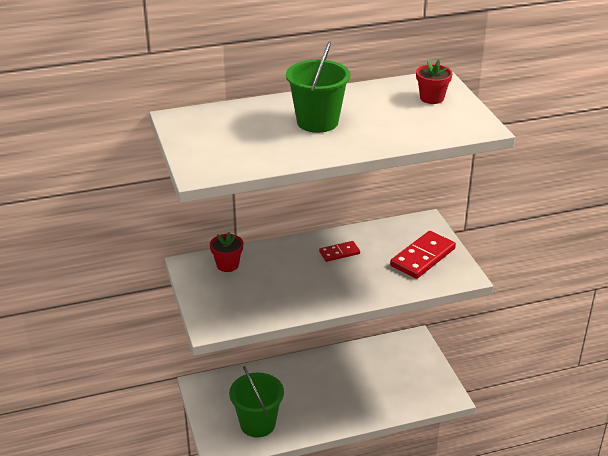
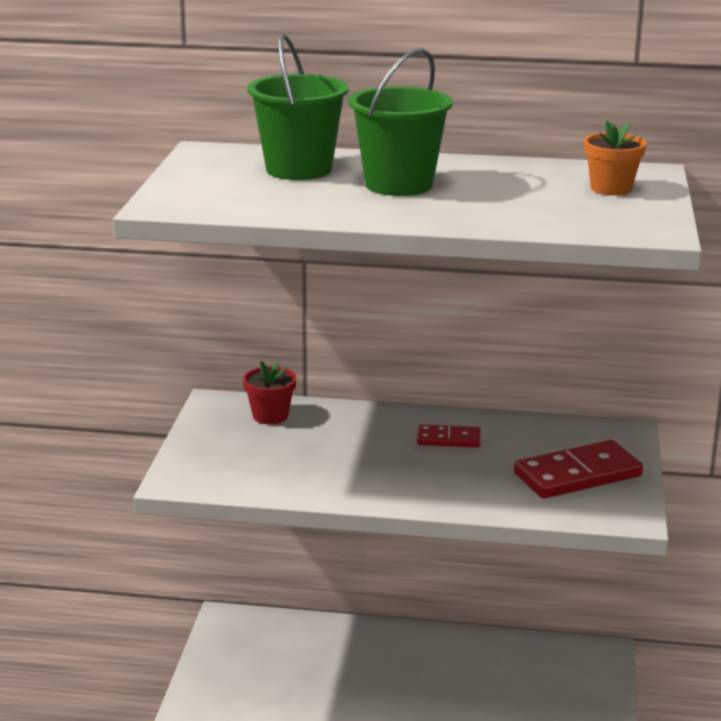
camera: 25 degrees right, 10 degrees down
(257, 424) = (272, 694): green bucket -> green bucket (299, 169)
(432, 98) = (611, 188): red flower pot -> orange flower pot

